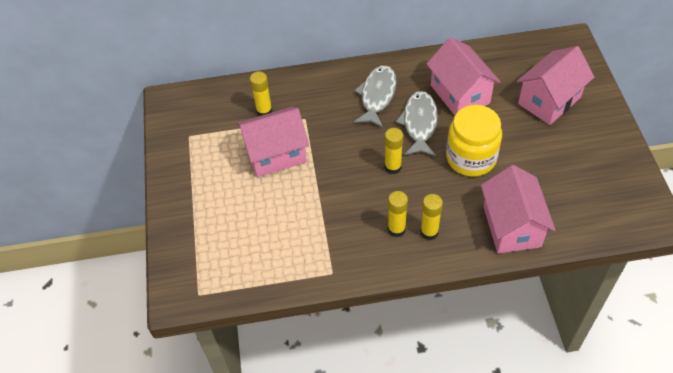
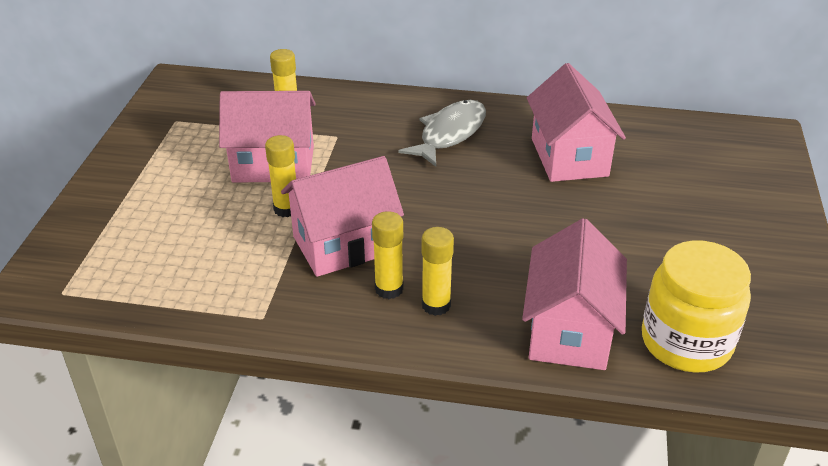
camera: 15 degrees right, 15 degrees down
(393, 167) = (426, 215): yellow glue stick -> yellow glue stick (286, 209)
(419, 123) = (492, 176): grey fish -> none
(471, 158) = (548, 232): yellow jar -> yellow jar (686, 342)
(549, 100) = (702, 193): pink house -> pink house (344, 244)

